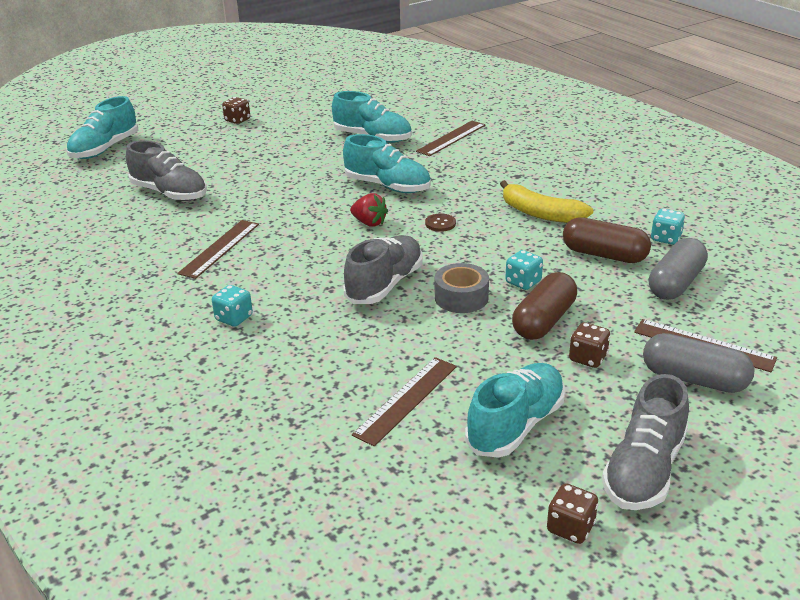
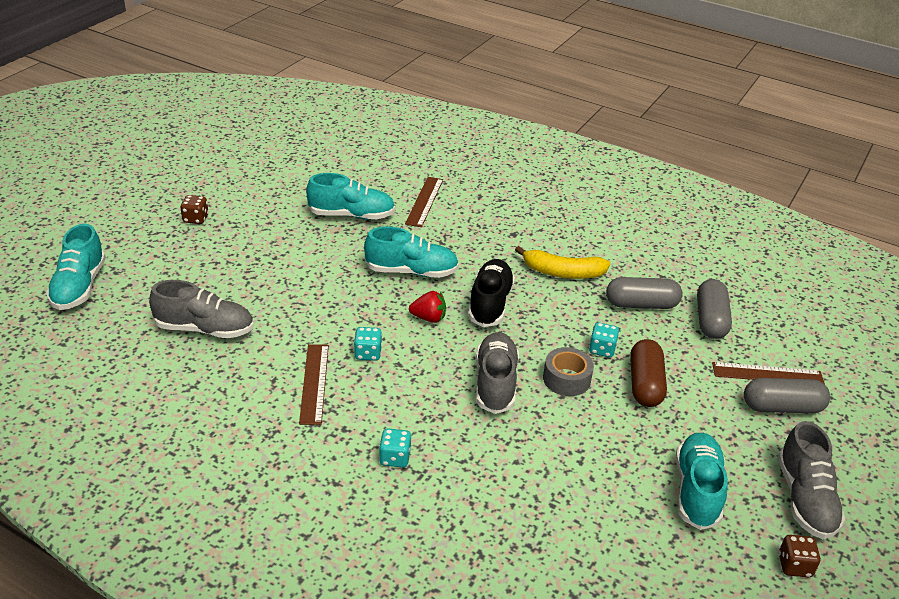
camera: 30 degrees left, 5 degrees up
(406, 400) = (602, 494): brown ruler -> none
(440, 223) = (490, 304): brown button -> black shoe
(588, 358) = (700, 411): brown dice -> none
(604, 255) = (641, 304): brown capsule -> grey capsule
(665, 238) = (673, 276): turquoise dice -> turquoise dice (368, 353)

